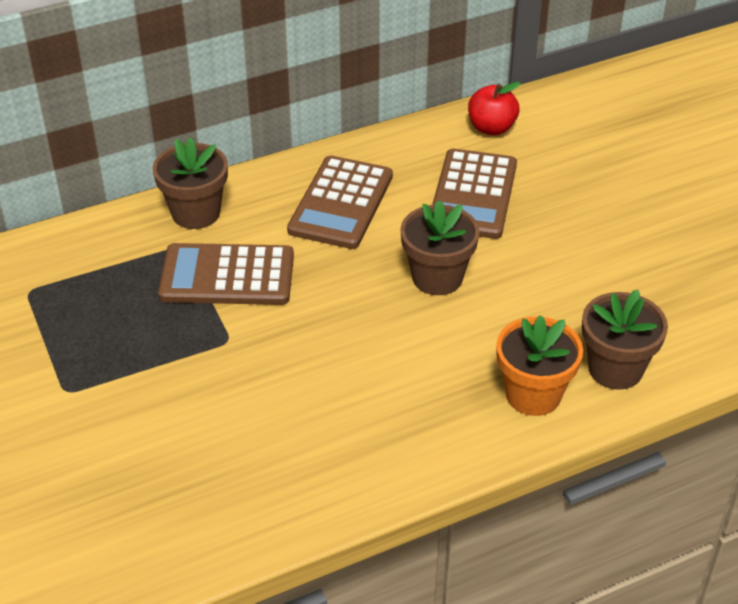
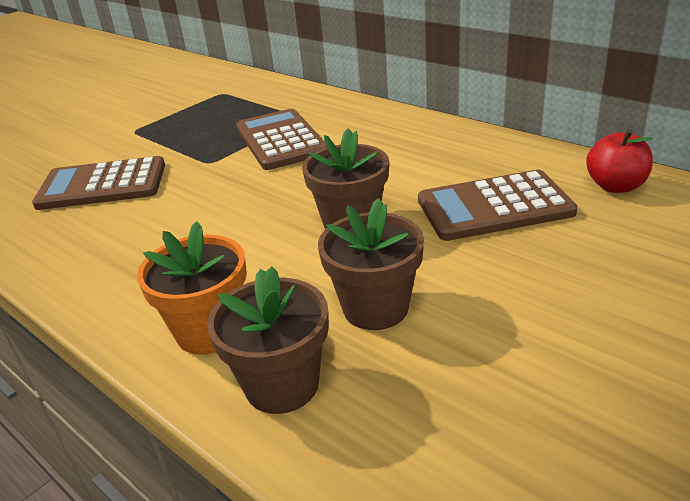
camera: 70 degrees right, 10 degrees down
(196, 213) = (342, 110): brown flower pot -> brown flower pot (375, 308)
(341, 203) = (409, 153): brown calculator -> brown calculator (102, 185)

